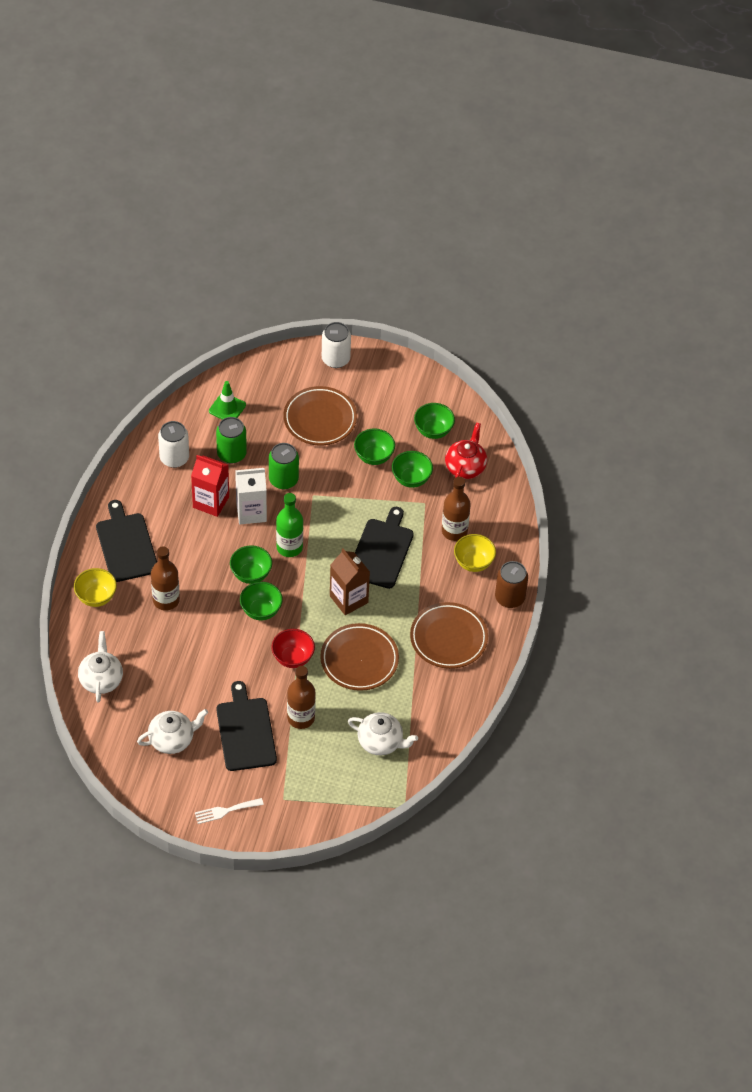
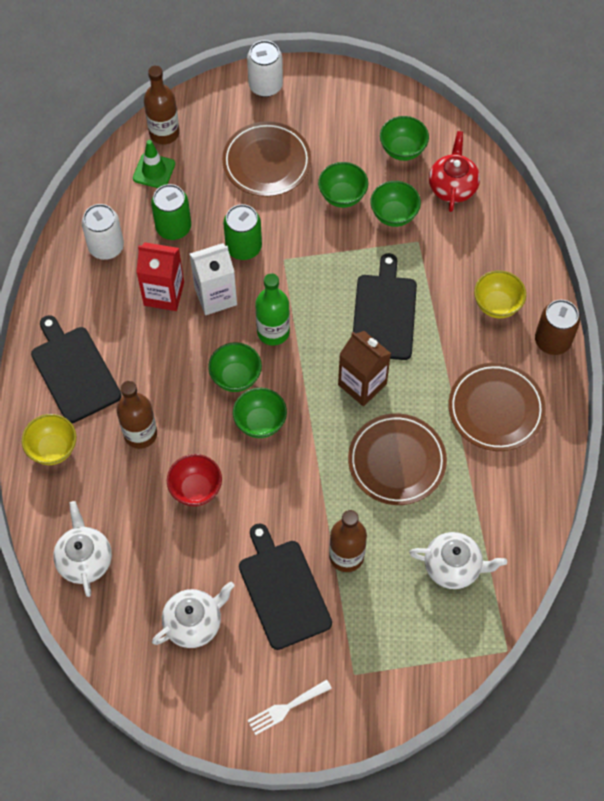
camera: 10 degrees left, 10 degrees up
(293, 658) = (315, 477): red bowl -> red bowl (196, 489)
(454, 531) = (463, 270): brown bottle -> brown bottle (164, 133)

